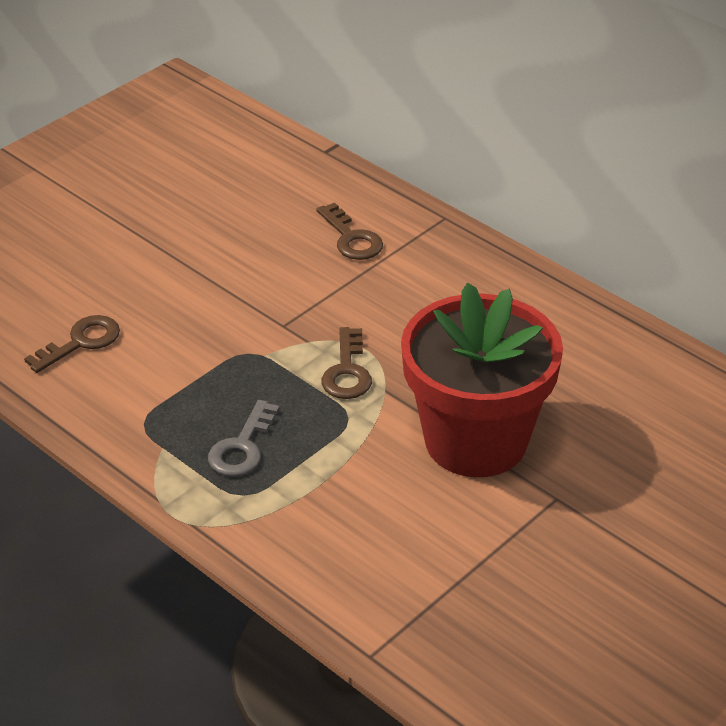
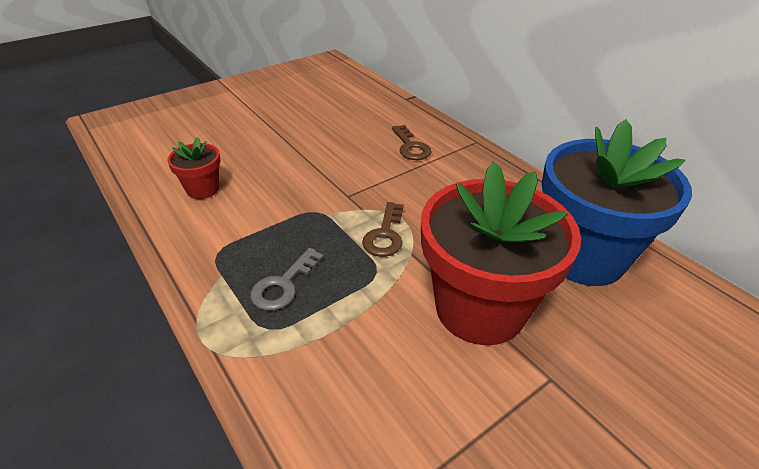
camera: 10 degrees right, 0 degrees up
(81, 342) = (203, 189): brown key -> red flower pot
(592, 366) = (583, 256): none -> blue flower pot

